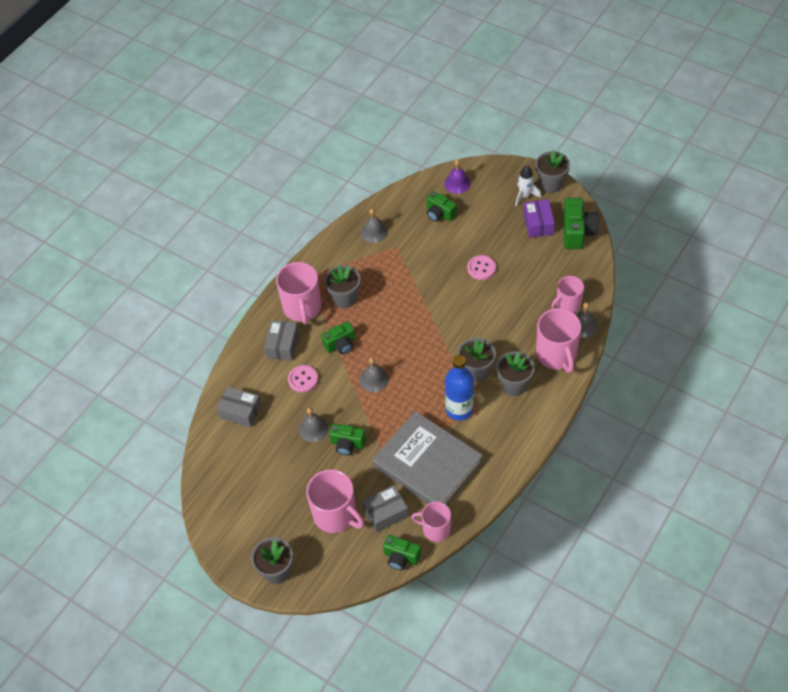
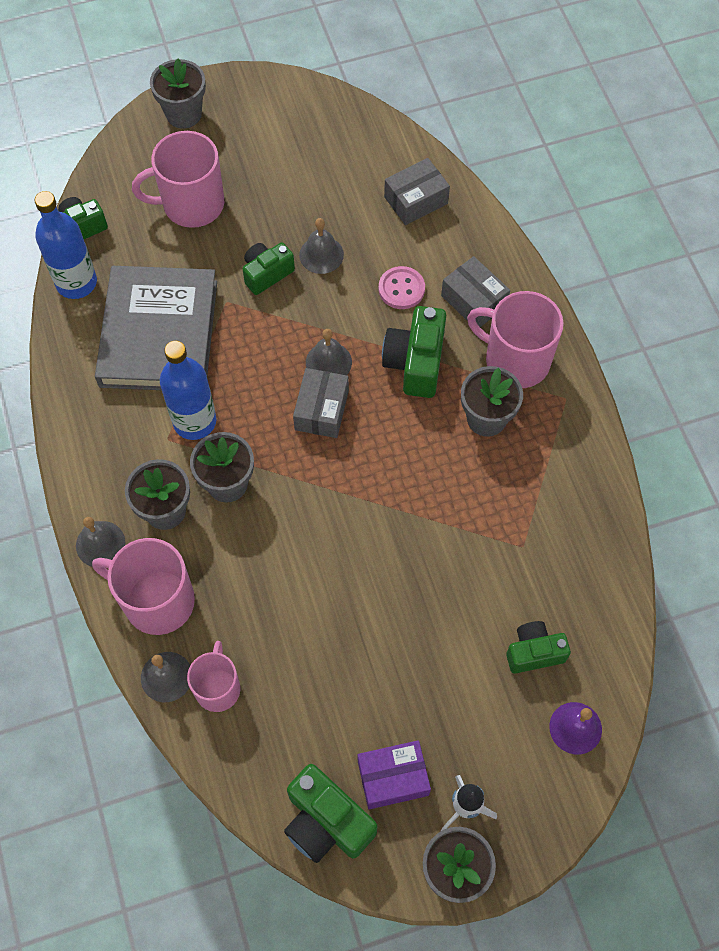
camera: 125 degrees right, 10 degrees up
(340, 345) = (415, 363): green camera -> green camera, size x1.51
(374, 232) = (574, 537): grey bell -> grey bell (100, 544)
(385, 513) = (144, 250): grey box -> grey box (321, 410)
(427, 464) = (159, 333): grey book -> grey book turned 75 degrees counterclockwise
(435, 529) = (76, 282): pink mug -> blue bottle
(481, 268) = (383, 626): pink button -> none
(538, 224) = (393, 778): purple box -> purple box turned 45 degrees counterclockwise

